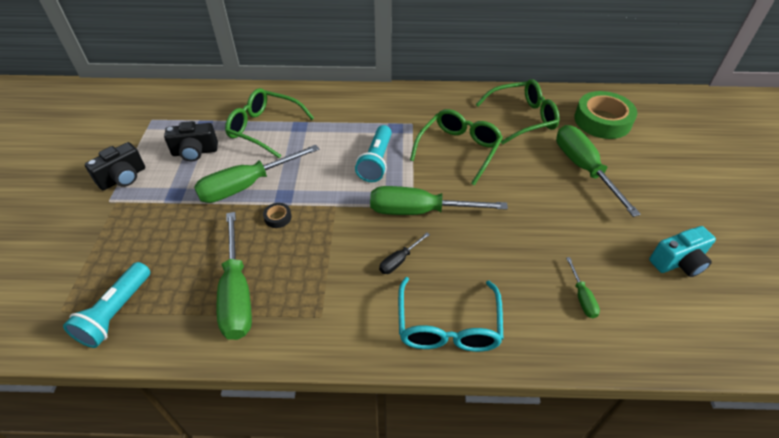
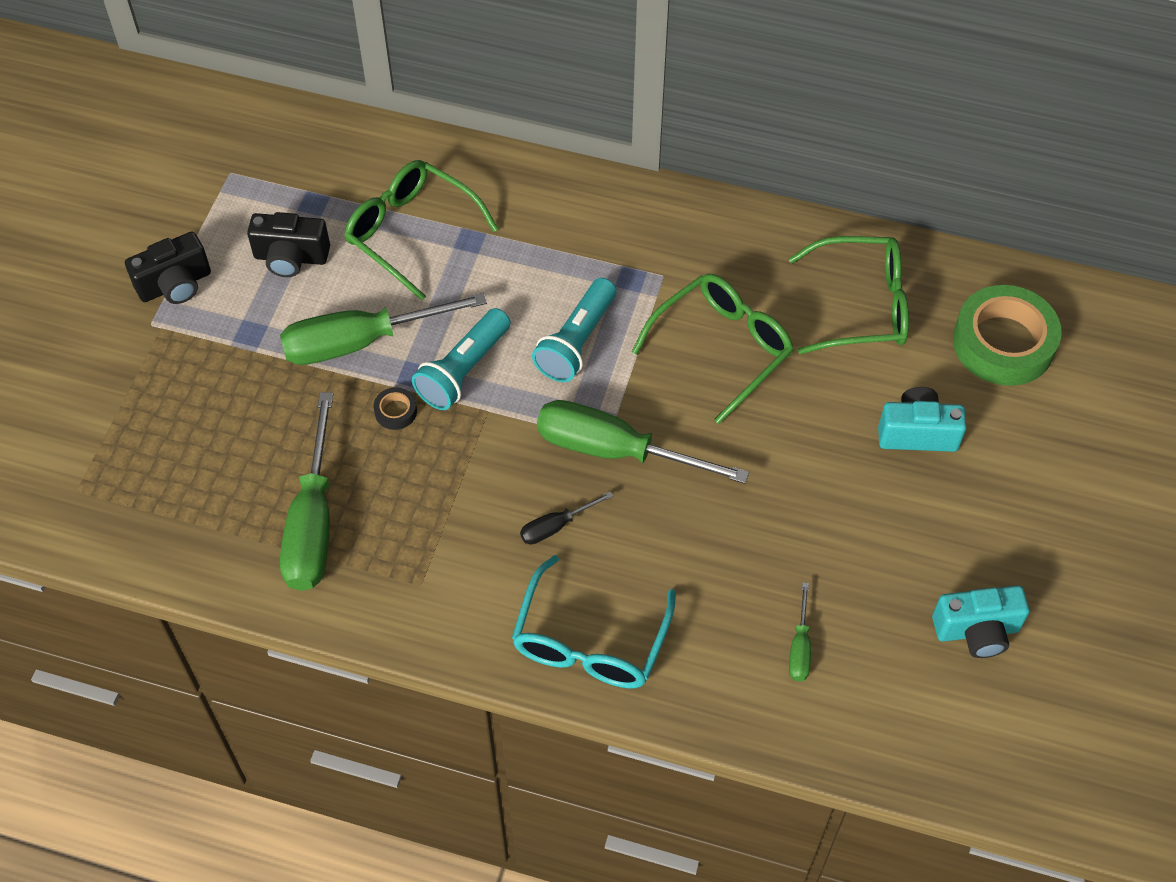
camera: 15 degrees right, 10 degrees up
(116, 313) = (148, 512): turquoise flashlight -> turquoise flashlight (463, 371)
(583, 168) = (917, 433): green screwdriver -> turquoise camera

